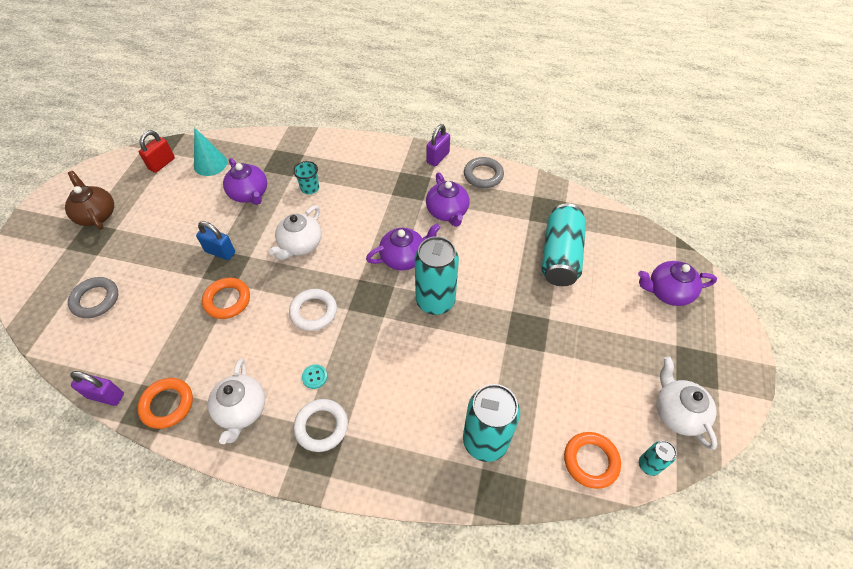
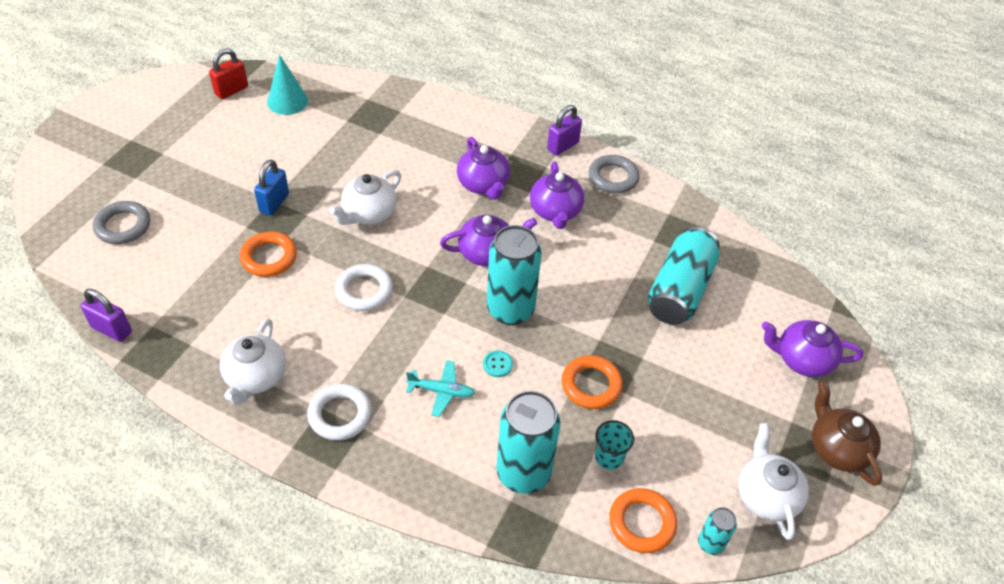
camera: 10 degrees right, 5 degrees down
(96, 215) = (145, 134): brown teapot -> brown teapot (837, 449)
(167, 404) = (175, 353): orange ring -> orange ring (591, 385)
(220, 252) = (274, 203): blue padlock -> blue padlock turned 75 degrees clockwise
(249, 194) = (324, 144): purple teapot -> purple teapot (483, 184)
(310, 188) = (397, 151): turquoise cup -> turquoise cup (609, 457)
(314, 377) = (346, 361): turquoise button -> turquoise button (497, 364)
(400, 385) = (441, 391): none -> turquoise plane

